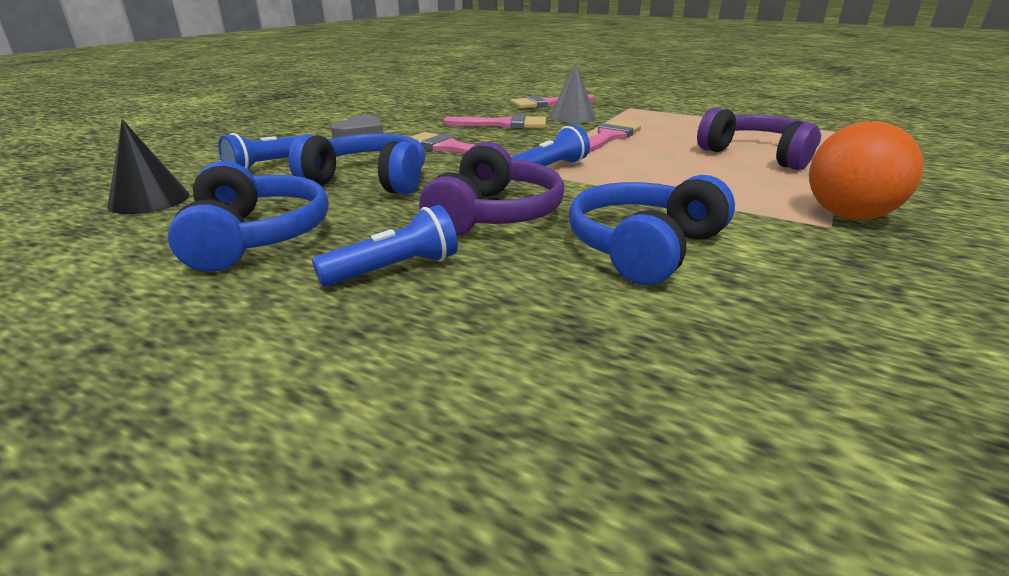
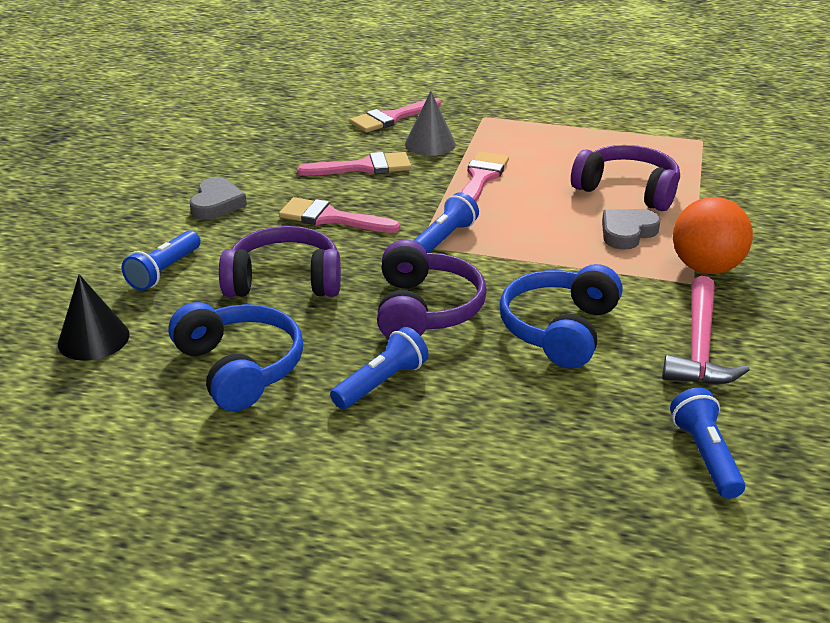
camera: 15 degrees left, 5 degrees up
(369, 181) = (284, 281): blue headphones -> purple headphones
(752, 181) = (627, 232): none -> grey heart
(837, 286) = (699, 346): none -> pink hammer
(845, 433) = (705, 455): none -> blue flashlight

